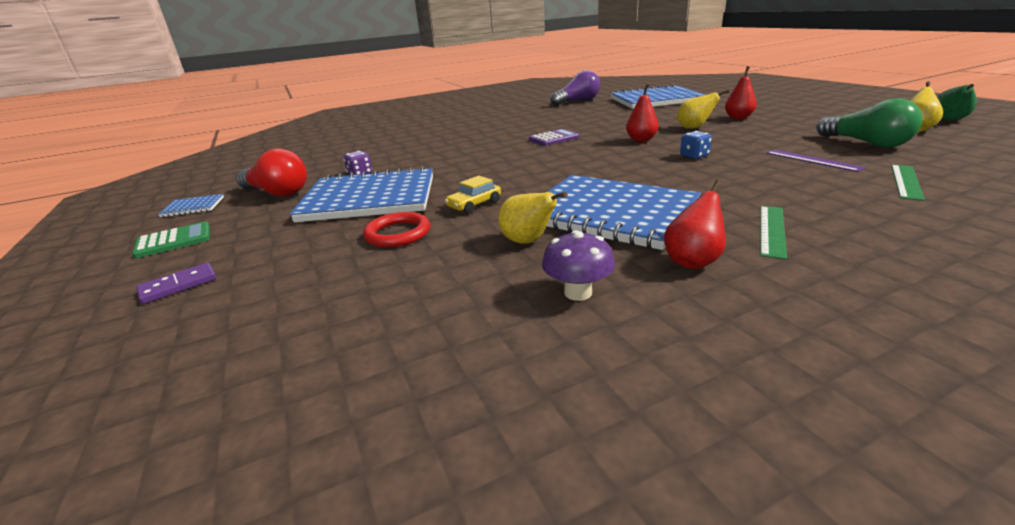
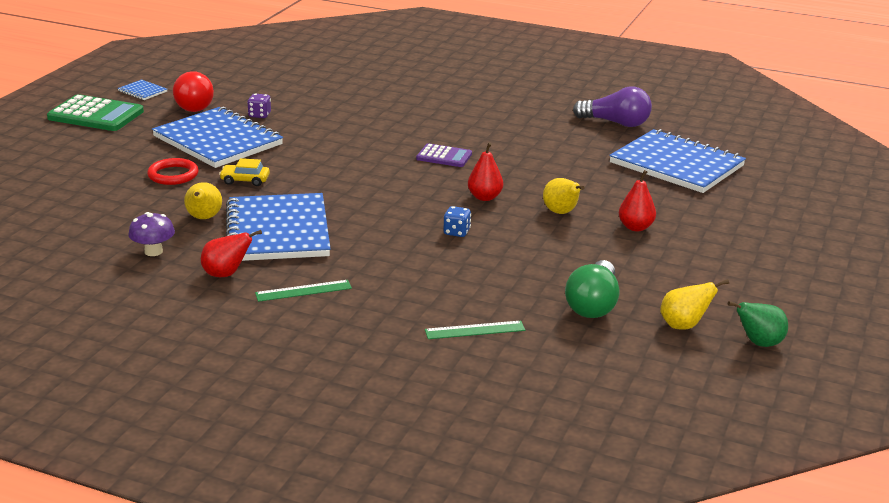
camera: 45 degrees right, 0 degrees up
(174, 241) = (96, 115): green calculator -> green calculator, size x1.71
(178, 286) = (55, 147): purple domino -> none
(812, 160) = (500, 285): purple ruler -> none

